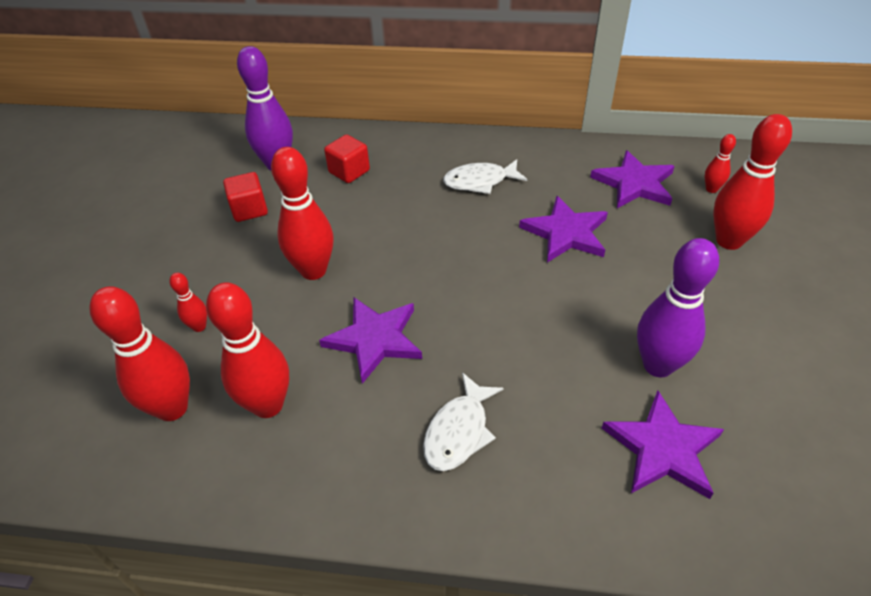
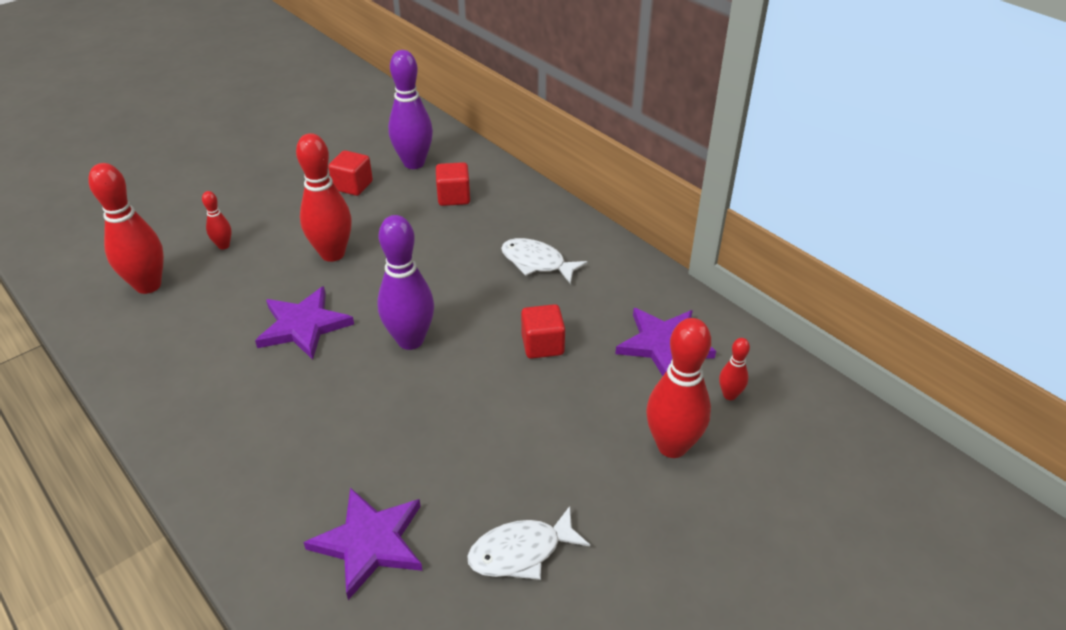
camera: 40 degrees right, 5 degrees down
(268, 405) = (193, 321): red bowling pin -> none
(459, 431) = (266, 422): white fish -> white fish (521, 552)
(566, 233) = (542, 345): purple star -> red cube
(658, 365) = (457, 488): purple bowling pin -> purple bowling pin (410, 340)

